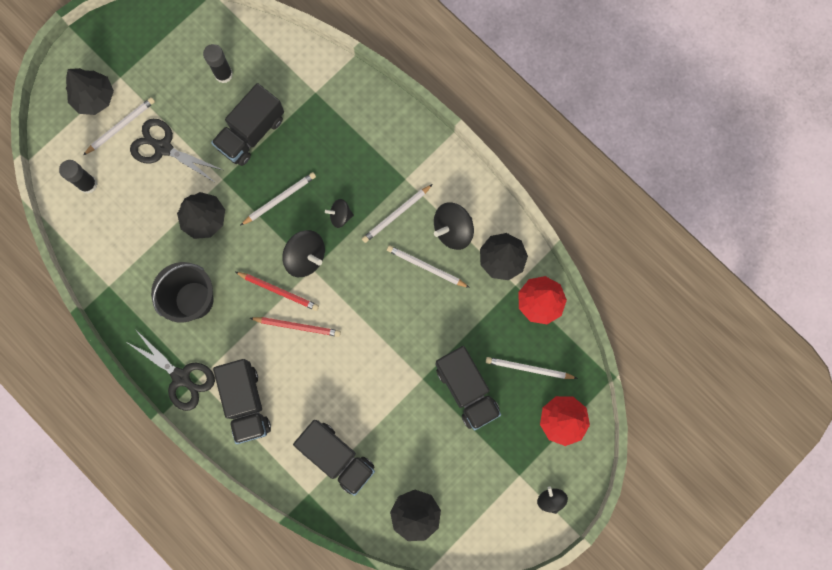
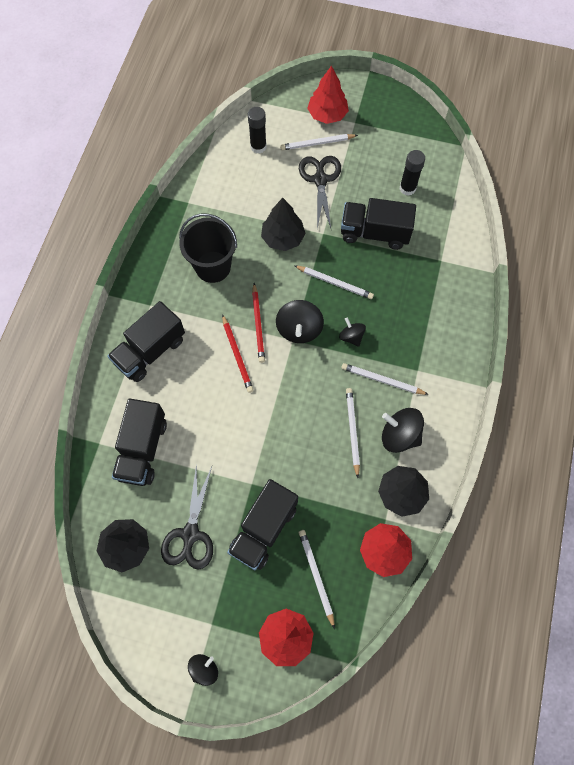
camera: 60 degrees right, 10 degrees down
(94, 97) = (327, 115): black tree -> red tree
(121, 126) = (317, 143): white pencil -> white pencil turned 150 degrees clockwise
(181, 377) = (145, 292): black scissors -> black scissors (190, 534)

